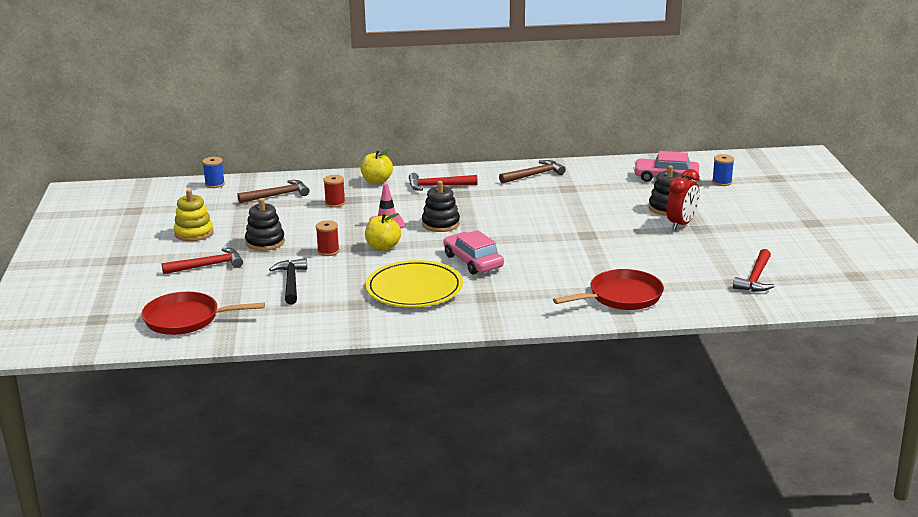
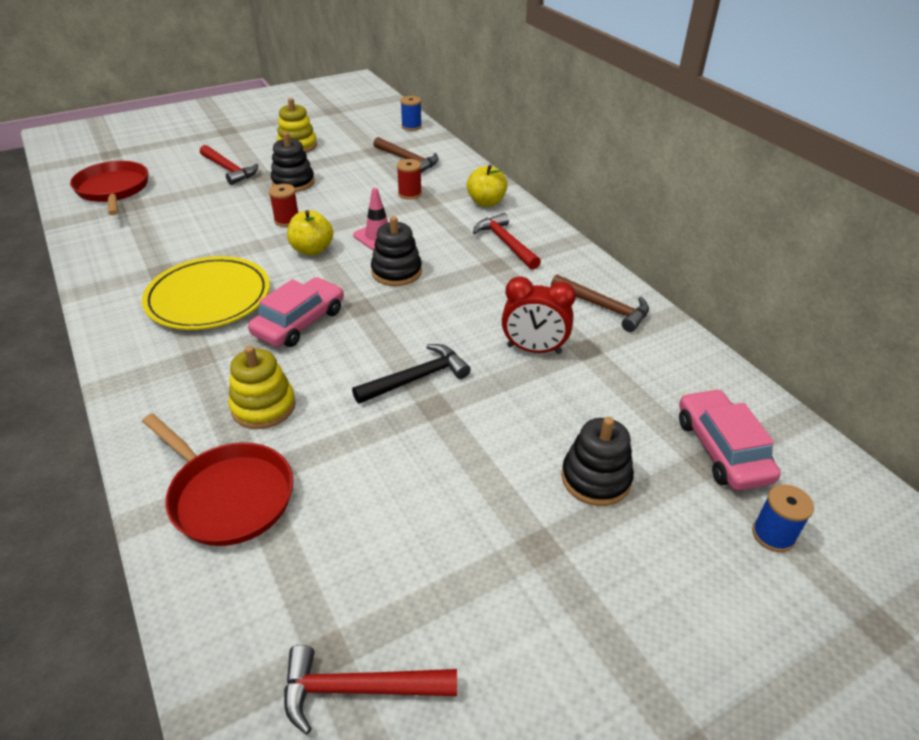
camera: 65 degrees right, 15 degrees up
(291, 282) = (204, 219): black hammer -> black hammer (416, 378)
(552, 281) = (263, 406): none -> yellow stacking toy
(681, 224) = (540, 513): red clock -> red clock (534, 349)

